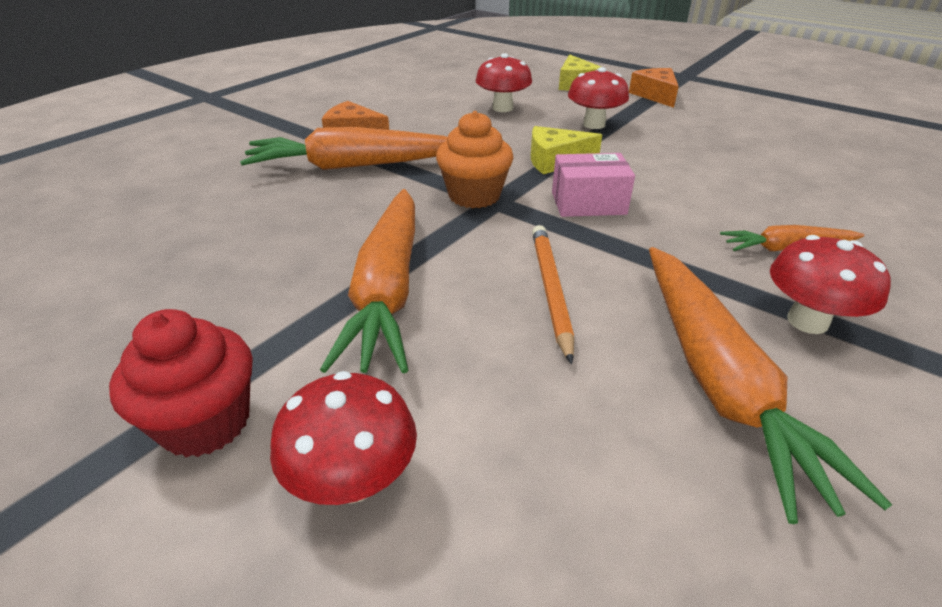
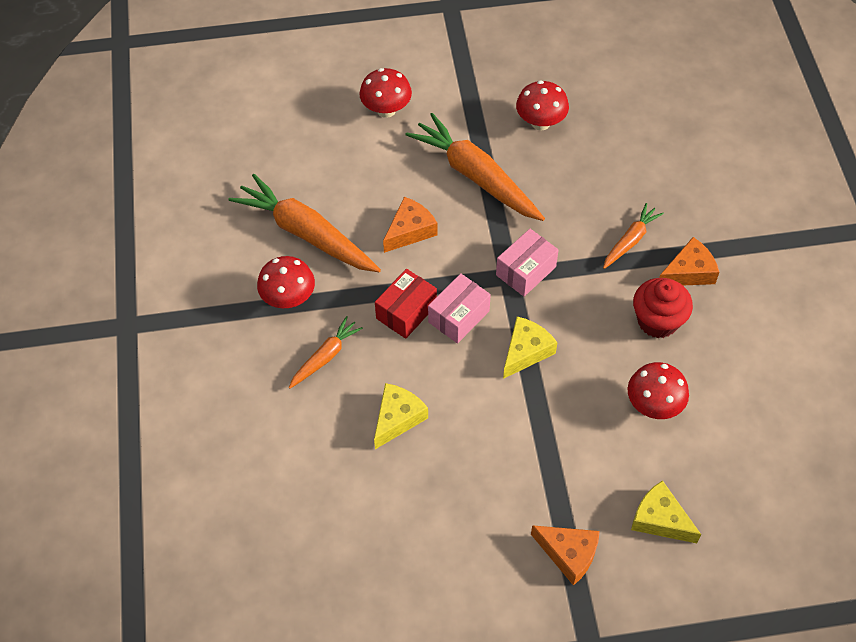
camera: 135 degrees right, 20 degrees up
(205, 422) = (453, 88): red cupcake -> red cupcake (657, 321)
(353, 166) = (630, 240): orange carrot -> orange carrot, size x0.52
(474, 196) = (526, 271): orange cupcake -> pink box
(550, 290) = (410, 231): orange pencil -> orange cheese
(594, 124) = (557, 435): red mushroom -> red mushroom (540, 122)
(643, 232) = (406, 312): none -> red box
(732, 181) = (397, 418): none -> yellow cheese

